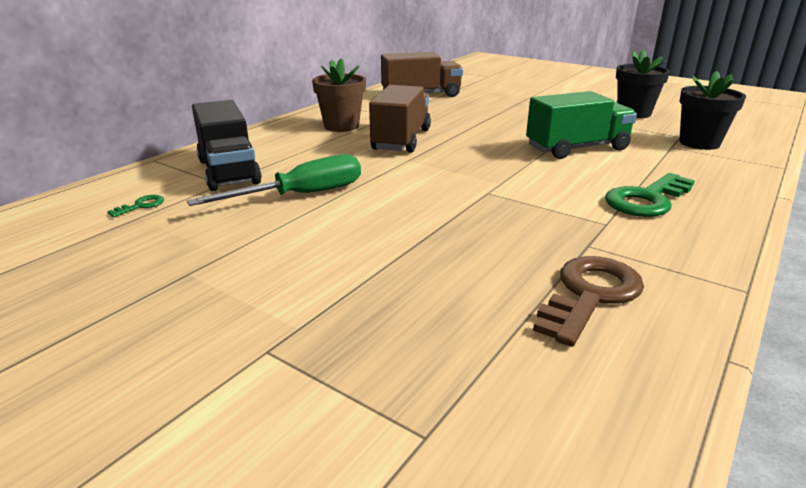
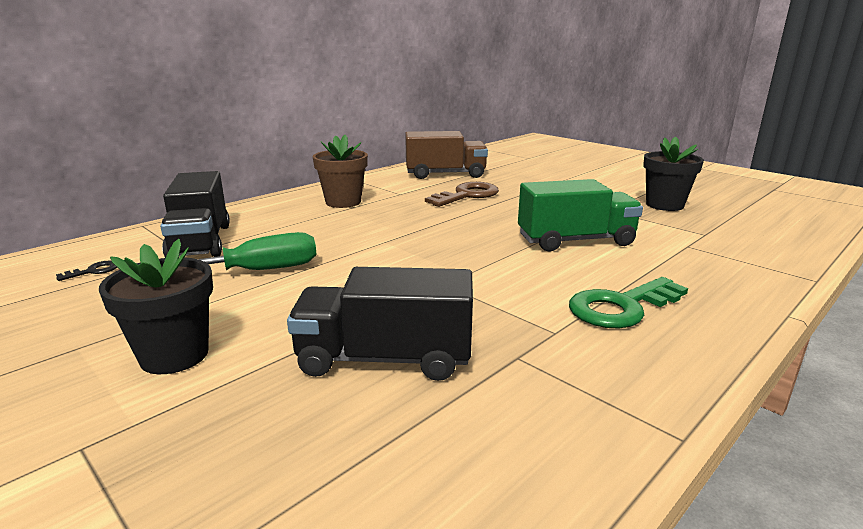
camera: 10 degrees right, 5 degrees down
(141, 206) = (93, 271): green key -> black key
(401, 140) = (393, 220): brown truck -> none
(479, 256) = (385, 358): none -> black truck
(590, 295) = (480, 421): brown key -> brown key (467, 195)
(699, 143) = (723, 243): black flower pot -> black flower pot (174, 355)

